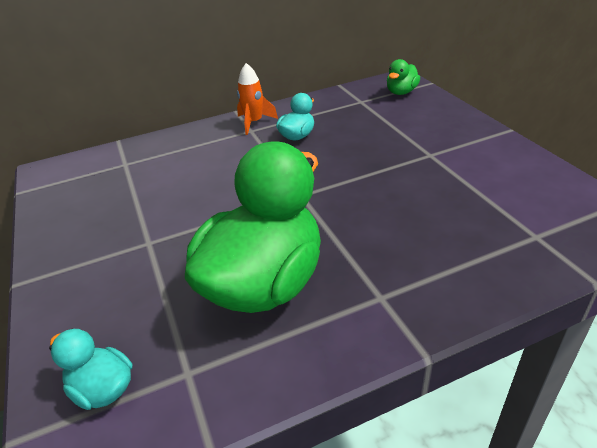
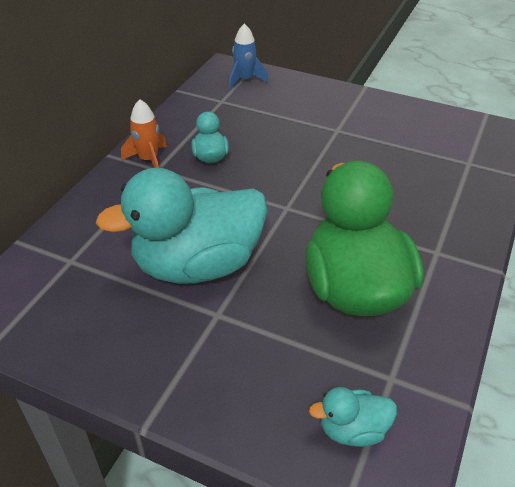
camera: 45 degrees left, 5 degrees up
(185, 203) = (197, 265): none -> turquoise duck
(401, 92) = (245, 80): green duck -> blue rocket

